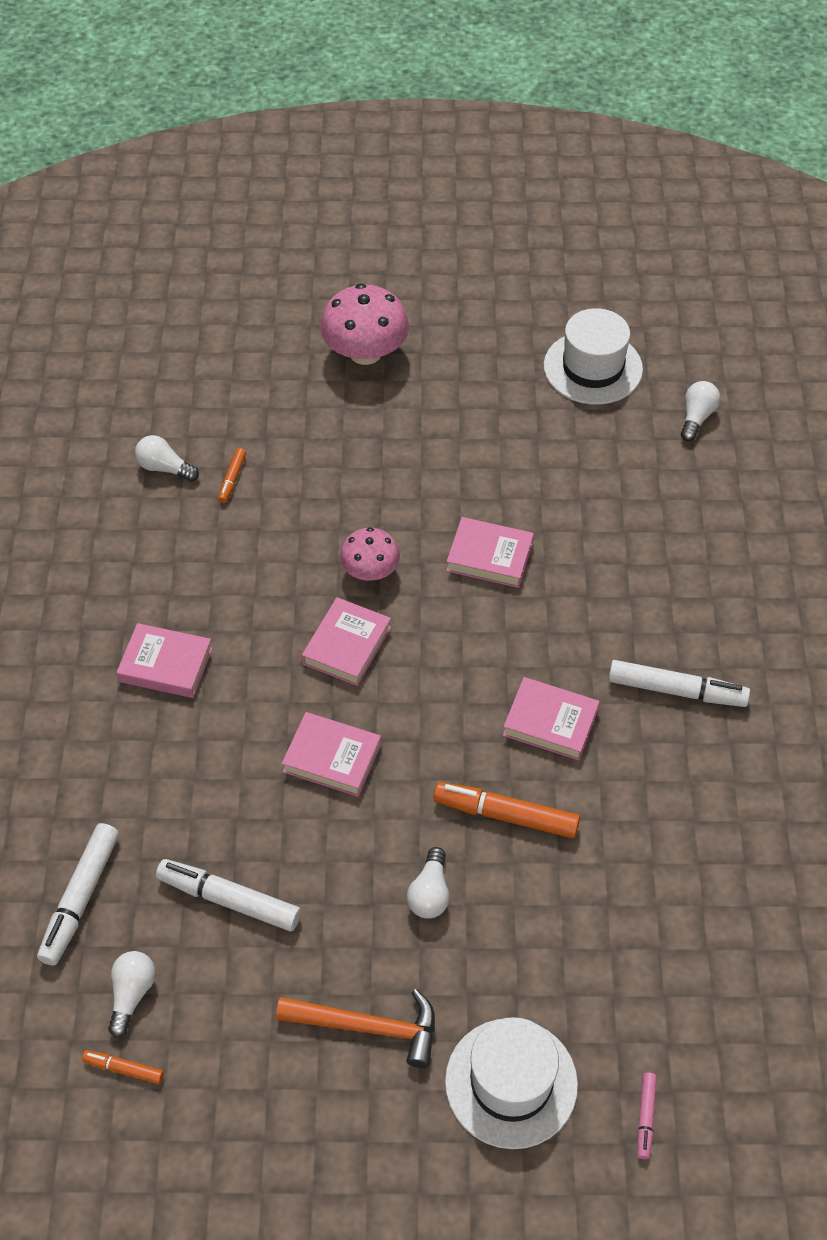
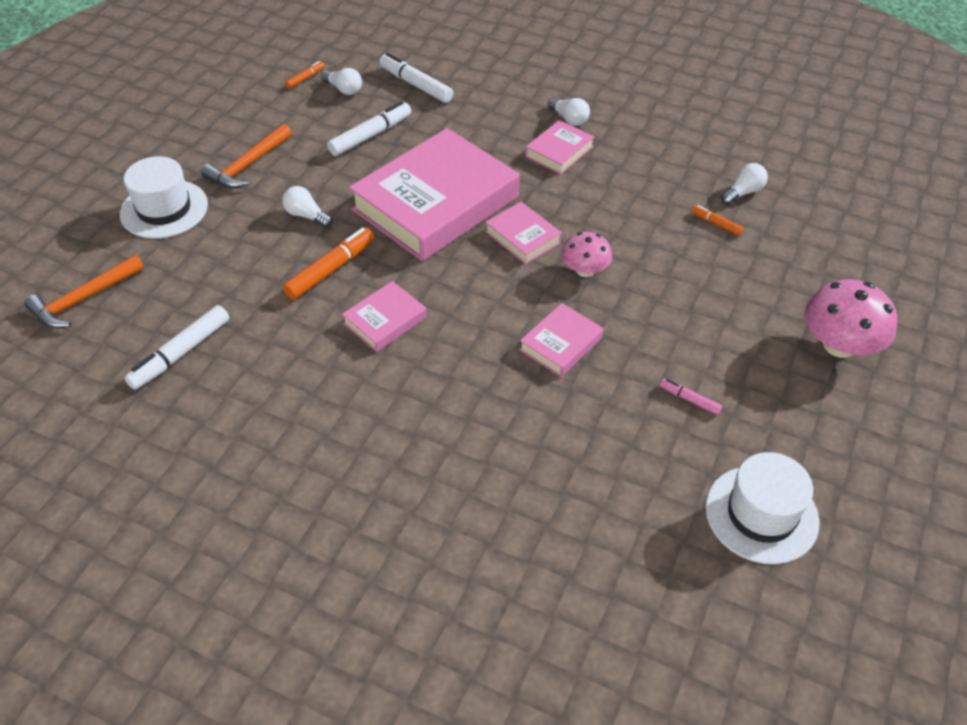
camera: 115 degrees right, 5 degrees down
(332, 758) = (436, 203): pink book -> pink book, size x2.24
(645, 1117) = (90, 257): pink marker -> pink marker (689, 399)
(676, 690) = (359, 409): white marker -> white marker (181, 353)
(696, 417) = (655, 576): white light bulb -> white light bulb (569, 119)
(713, 1069) = (84, 299): none -> orange hammer

